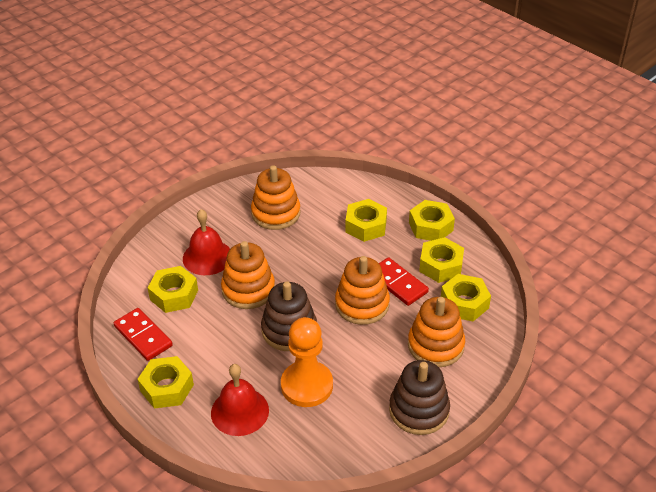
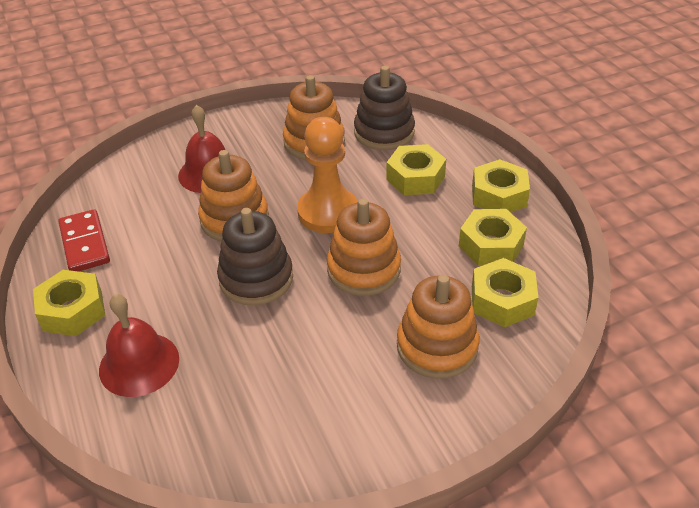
camera: 20 degrees right, 0 degrees up
(174, 295) = (147, 206): yellow nut -> none
(307, 385) = (240, 354): orange pawn -> orange pawn (328, 212)
(397, 283) = (423, 254): red domino -> none
(419, 410) = (371, 430): brown stacking toy -> brown stacking toy (384, 132)

